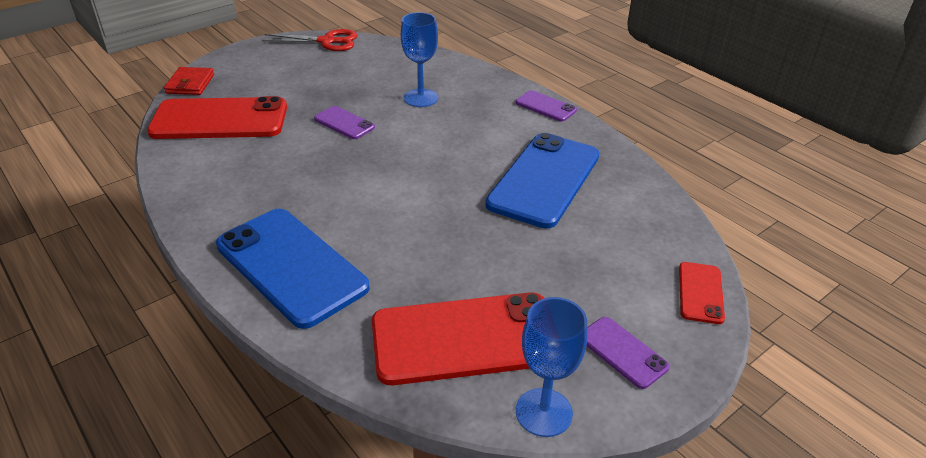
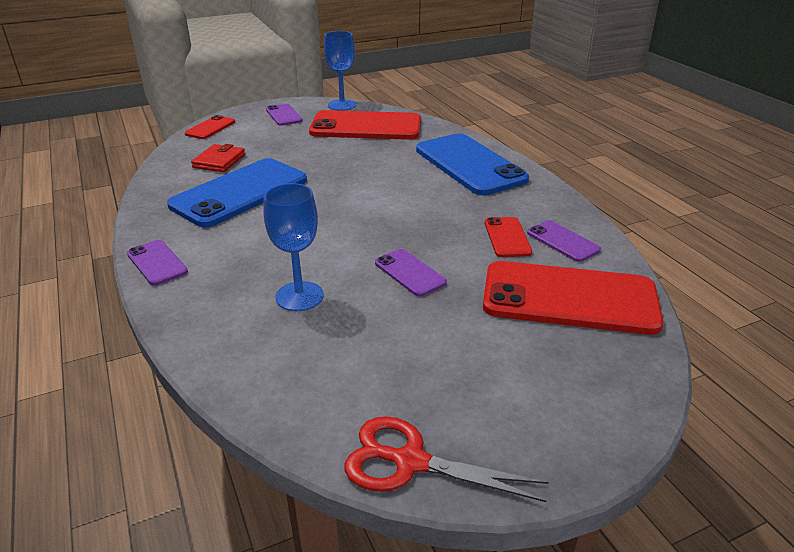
camera: 165 degrees left, 5 degrees down
(190, 84) = (644, 374): red wallet -> red wallet (219, 161)
(206, 167) = (563, 241): none -> purple phone
(258, 164) = (507, 237): none -> red phone

